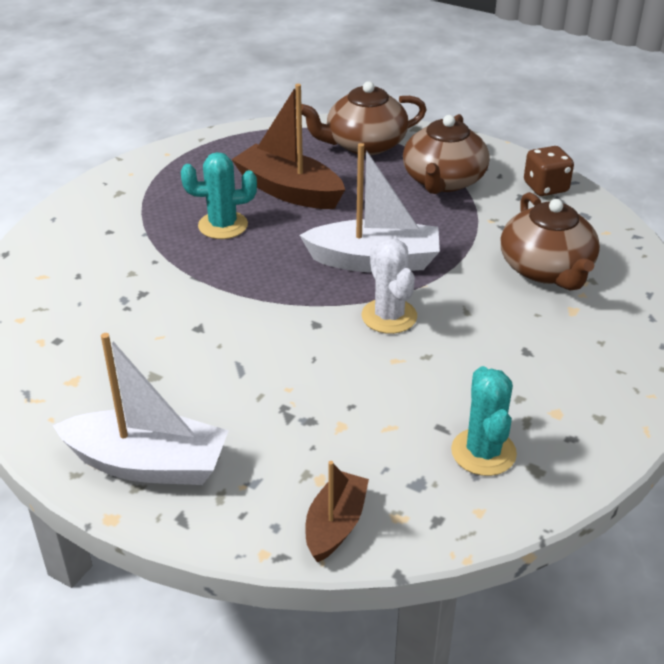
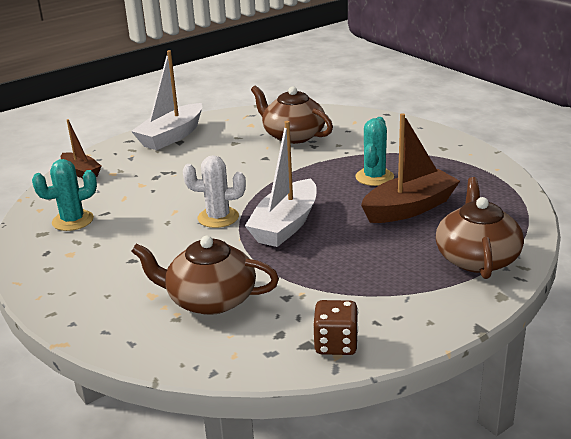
camera: 115 degrees right, 10 degrees down
(443, 180) = (384, 285): brown teapot -> brown teapot (293, 135)
(483, 452) = (73, 221): turquoise cactus -> turquoise cactus turned 45 degrees counterclockwise

